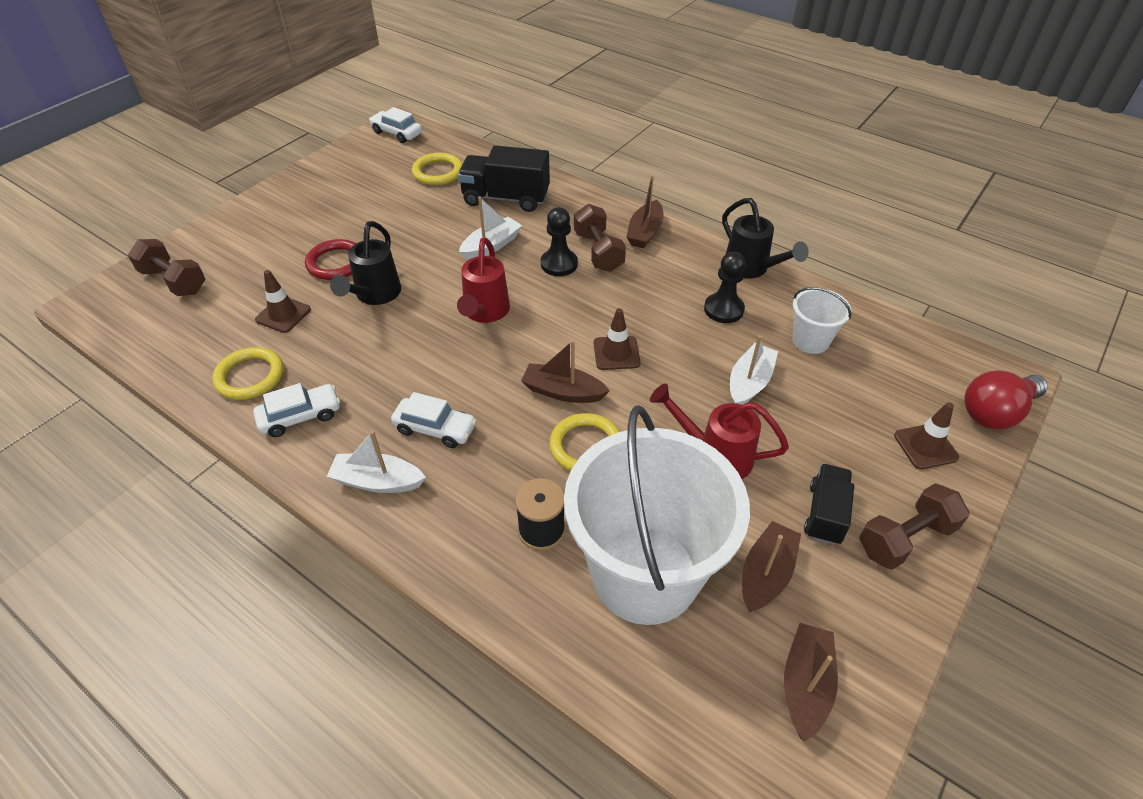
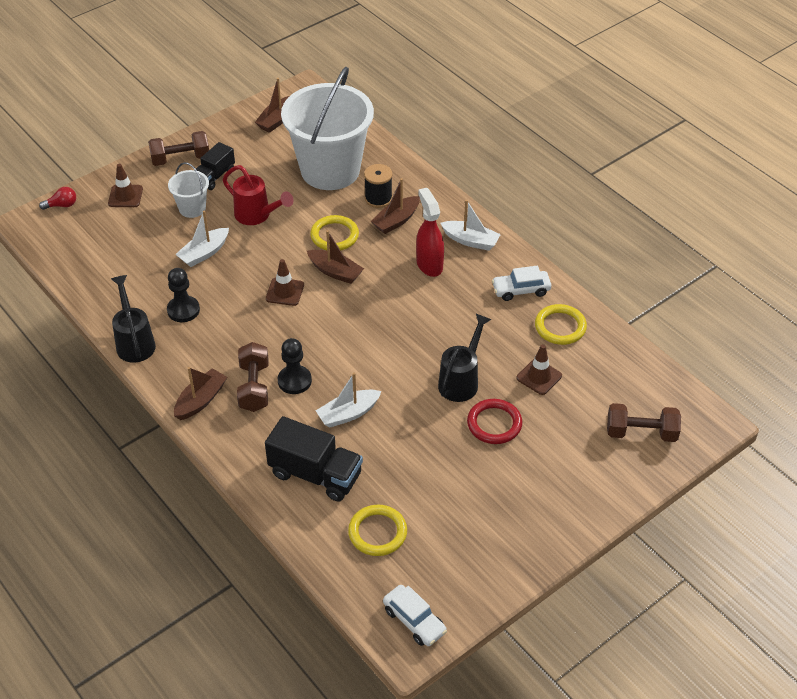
camera: 165 degrees left, 0 degrees up
(174, 281) = (641, 433): brown dumbbell -> brown dumbbell turned 45 degrees counterclockwise
(435, 429) = (429, 264): white car -> red spray bottle
(484, 313) = (373, 345): red watering can -> none
(766, 574) = (266, 159): brown boat -> brown boat (396, 221)
(810, 340) = (138, 273): white bucket -> white bucket (192, 208)
(996, 412) = (62, 205): red light bulb -> red light bulb, size x0.54

